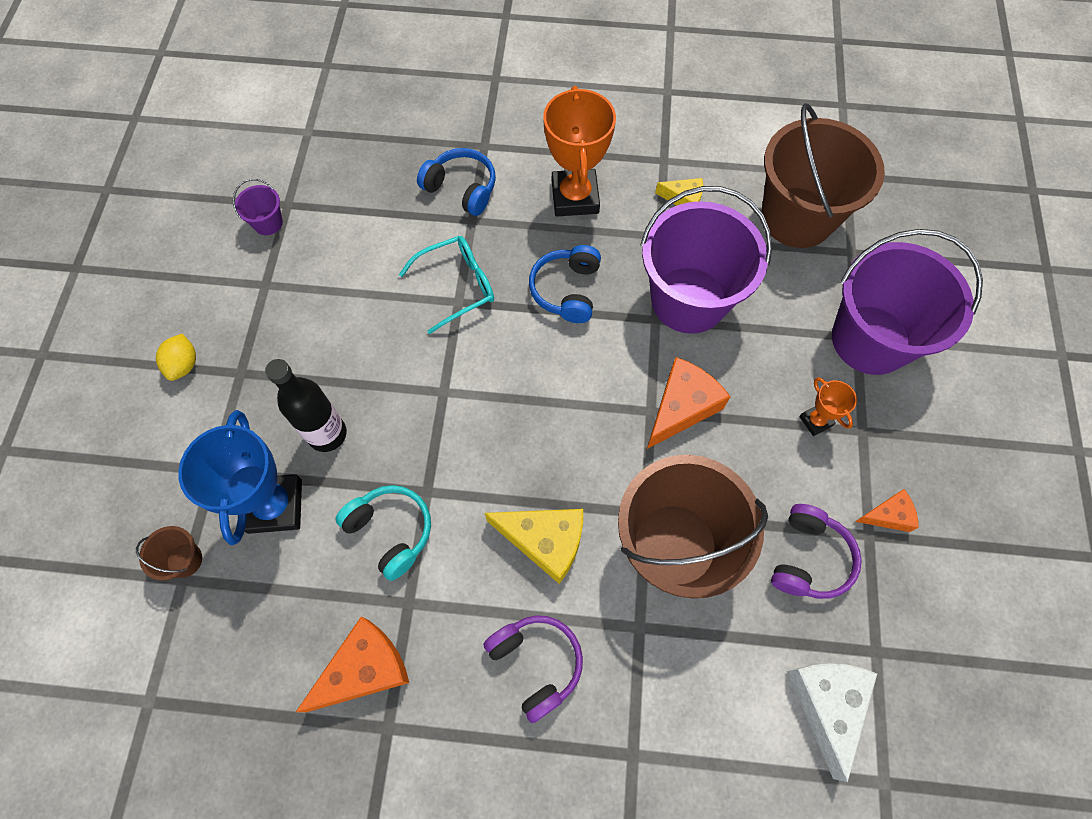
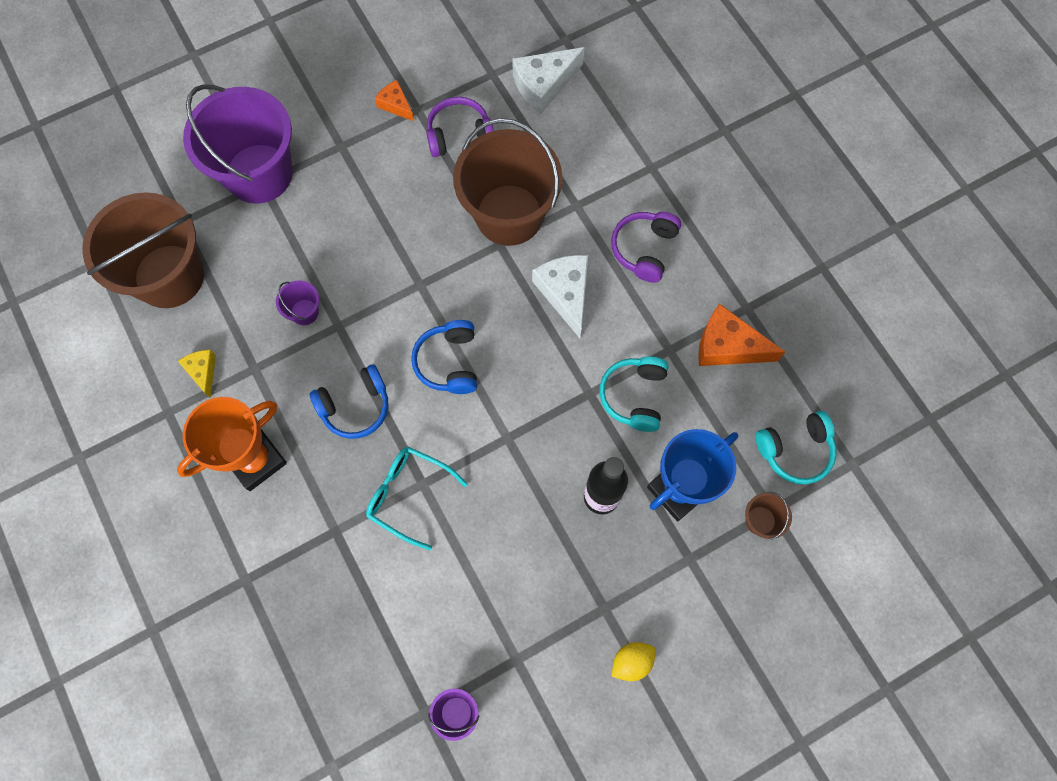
camera: 125 degrees left, 5 degrees up
(211, 651) = (795, 450): none -> turquoise headphones
(461, 189) = (307, 564): blue headphones -> blue headphones (449, 362)
(545, 541) = (565, 293): yellow cheese -> white cheese
(681, 407) = (402, 266): orange cheese -> none
(688, 300) = (304, 312): purple bucket -> purple bucket, size x0.40
(815, 421) = (353, 177): orange trophy -> none

